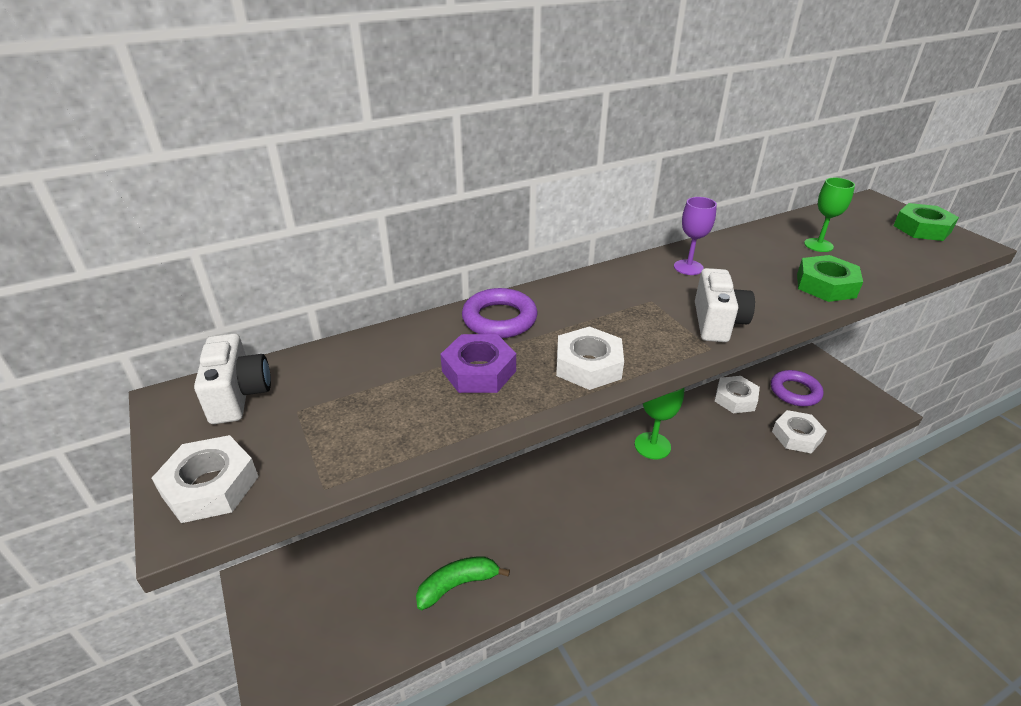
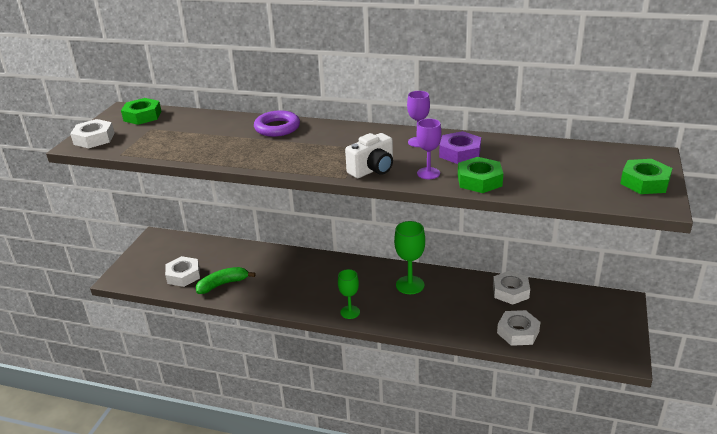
camera: 45 degrees right, 5 degrees down
(239, 395) = (142, 116): white camera -> green nut
(458, 585) = (223, 284): green banana -> green banana turned 45 degrees counterclockwise
(479, 371) = (231, 143): purple nut -> purple nut (460, 153)
(588, 365) = (276, 159): white nut -> white nut (183, 275)
(772, 299) = (428, 173): none -> purple goblet
(795, 392) = (566, 311): purple ring -> none
(818, 245) = (532, 162): green goblet -> green goblet (350, 312)

